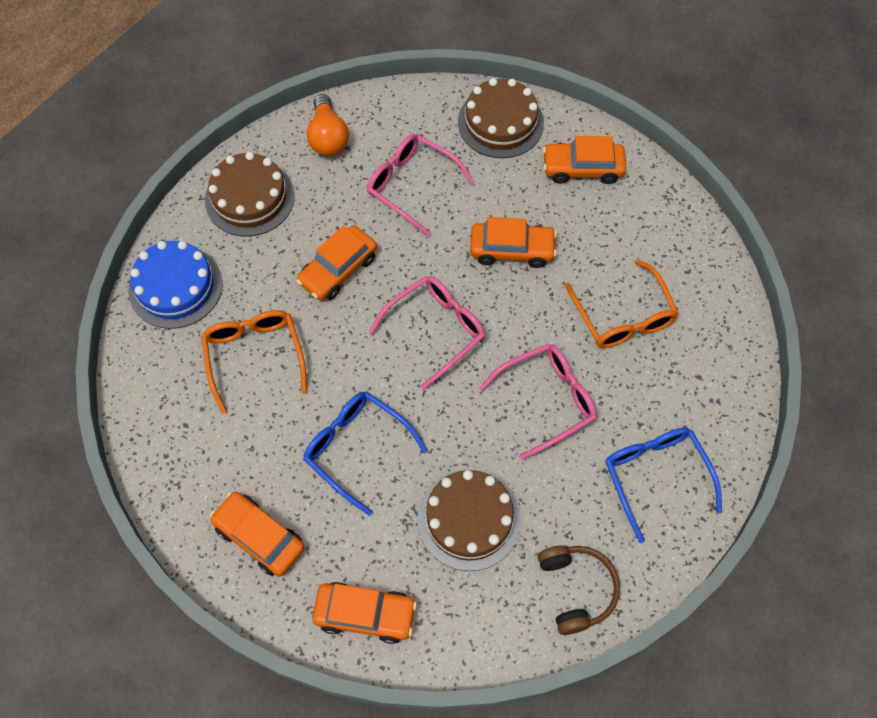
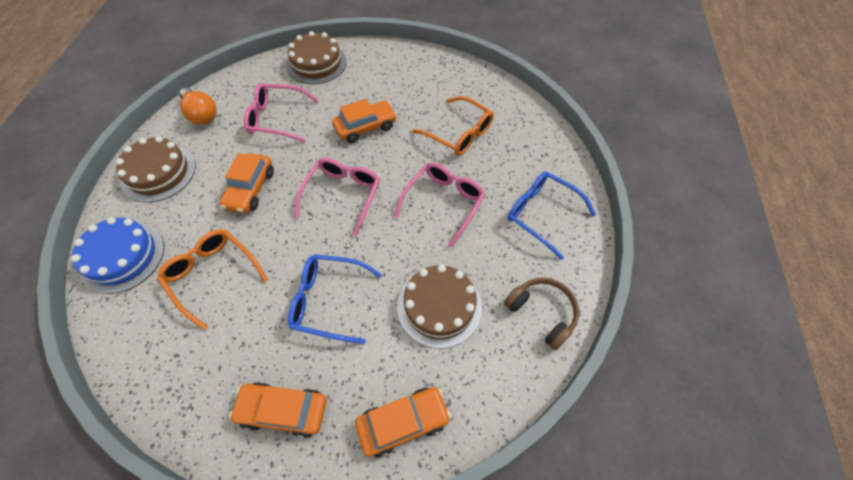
camera: 30 degrees left, 5 degrees down
(582, 168) = (382, 67): orange car -> none

